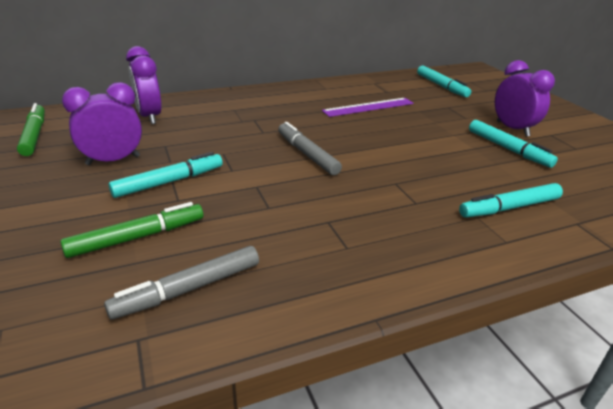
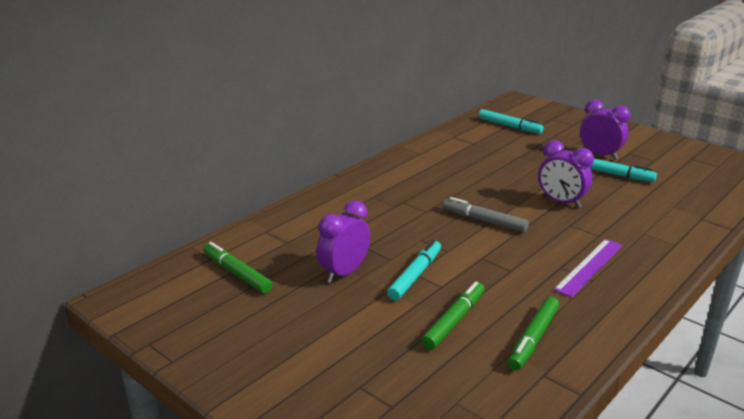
camera: 25 degrees left, 5 degrees down
(149, 117) = (310, 225): purple clock -> purple clock (561, 202)
(189, 289) = (533, 338): grey marker -> green marker
(368, 107) = (477, 163): purple ruler -> purple ruler (589, 267)
(510, 208) = (656, 220): turquoise marker -> none

